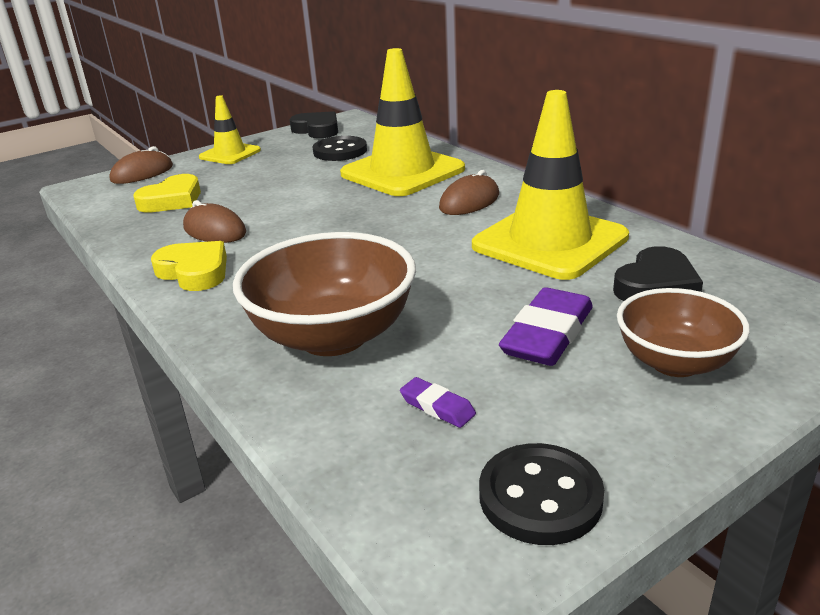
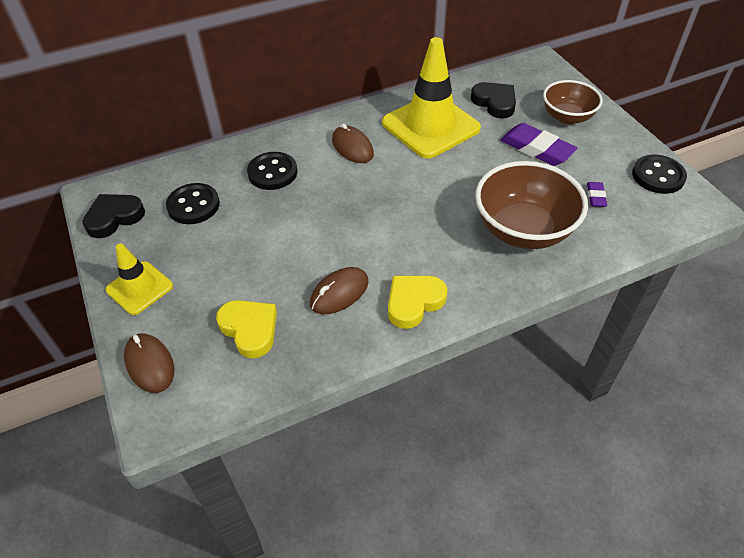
camera: 80 degrees left, 20 degrees up
(402, 172) = (272, 173): yellow traffic cone -> black button
(437, 407) = (595, 196): purple eraser -> purple eraser turned 45 degrees counterclockwise

